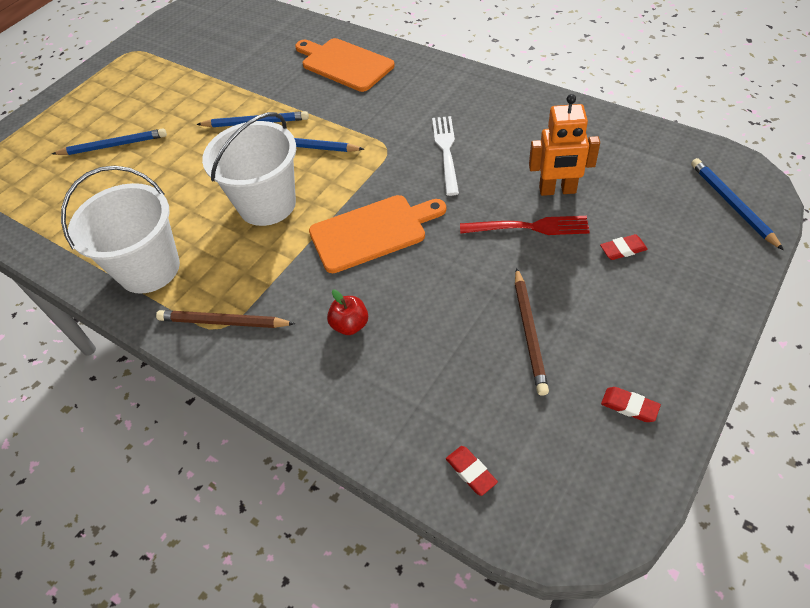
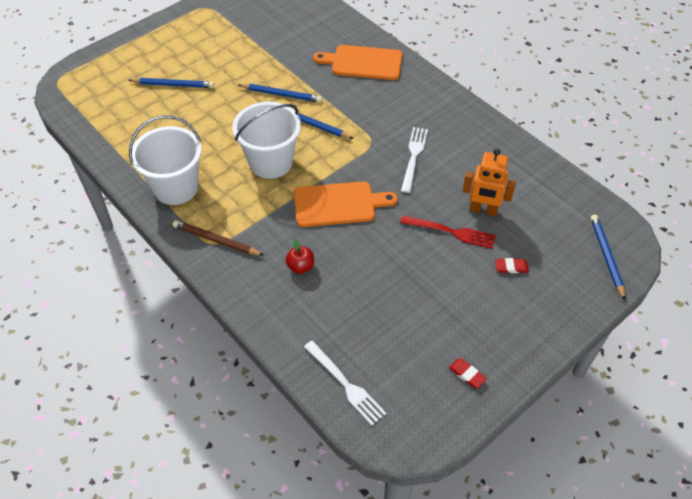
camera: 10 degrees right, 0 degrees up
(344, 64) = (363, 62): orange cutting board -> orange cutting board turned 45 degrees counterclockwise
(471, 471) = (346, 385): red eraser -> white fork
(529, 333) = (420, 307): brown pencil -> none

